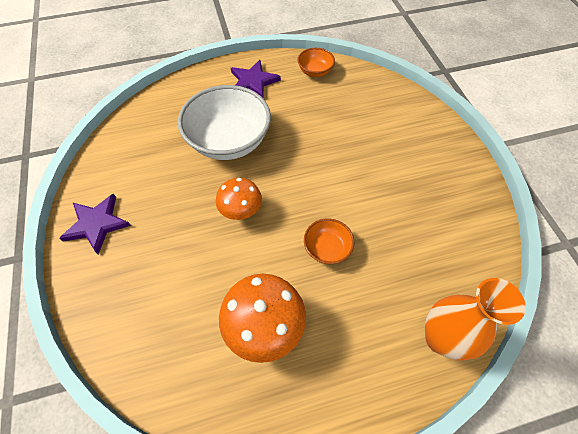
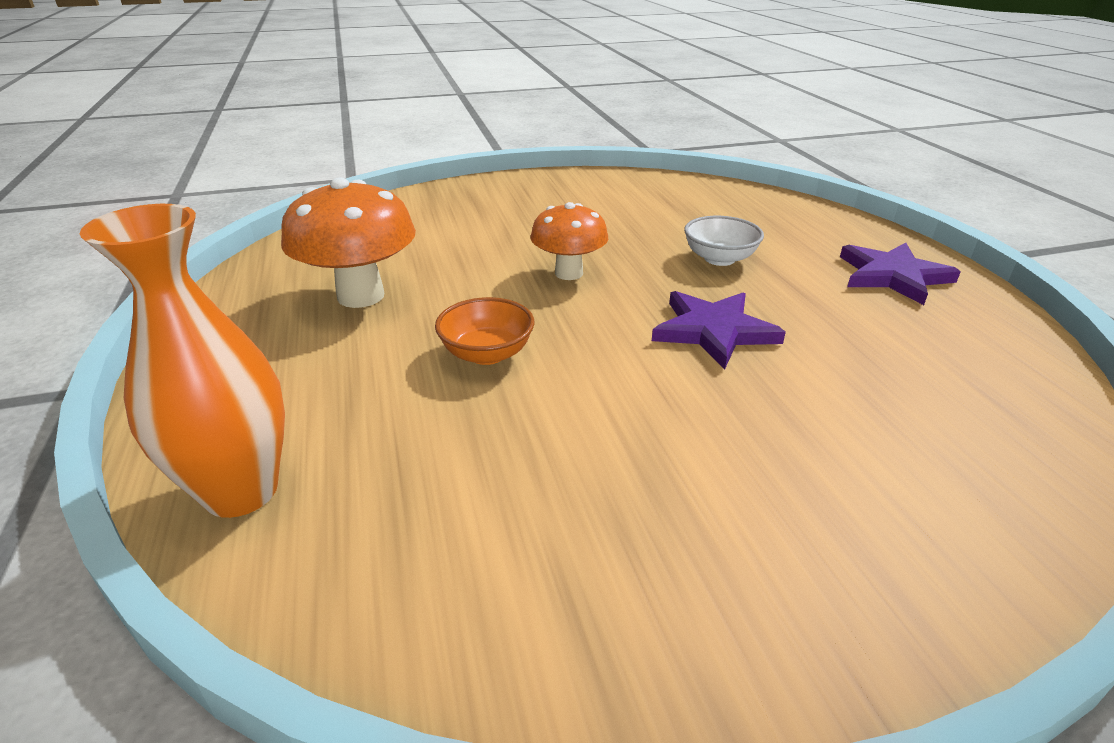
camera: 90 degrees right, 25 degrees down
(97, 224) = (547, 187): purple star -> purple star (714, 331)
(229, 141) = (719, 259): white bowl -> white bowl, size x0.48
(315, 71) = (996, 350): orange bowl -> none

